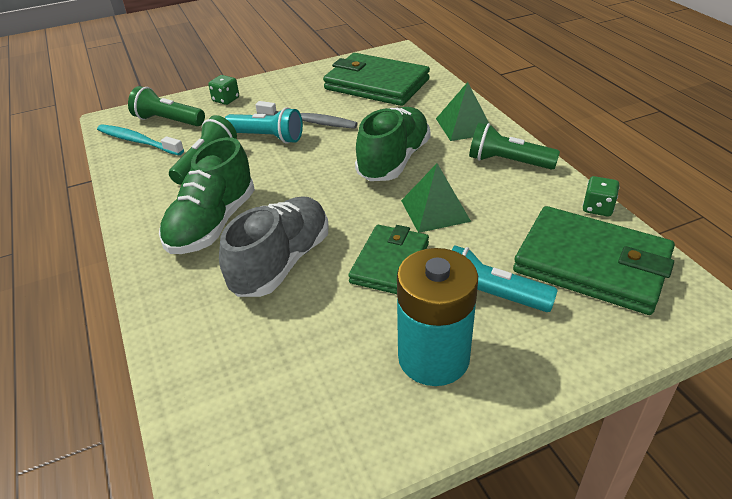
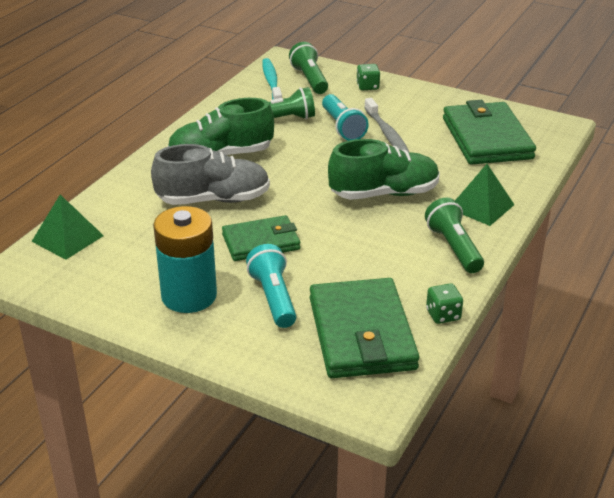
camera: 50 degrees right, 5 degrees down
(435, 210) = (343, 237): green pyramid -> green pyramid (67, 238)

